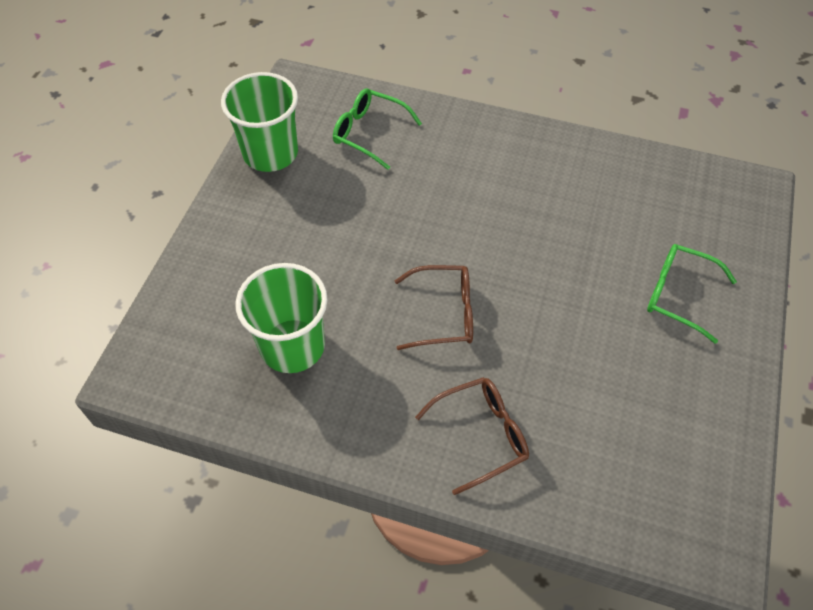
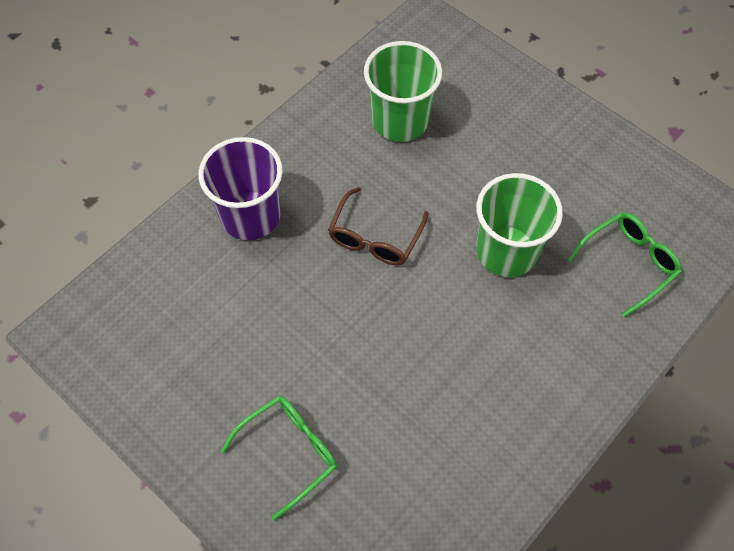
camera: 115 degrees right, 5 degrees up
(270, 153) = (630, 169): green cup -> green cup (506, 251)
(481, 435) = (250, 216): brown glasses -> purple cup

